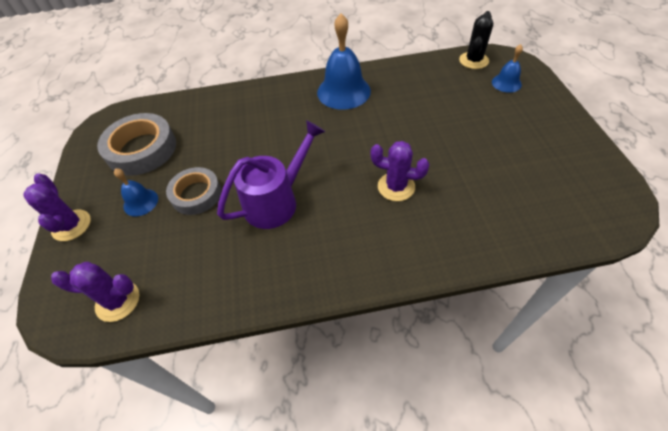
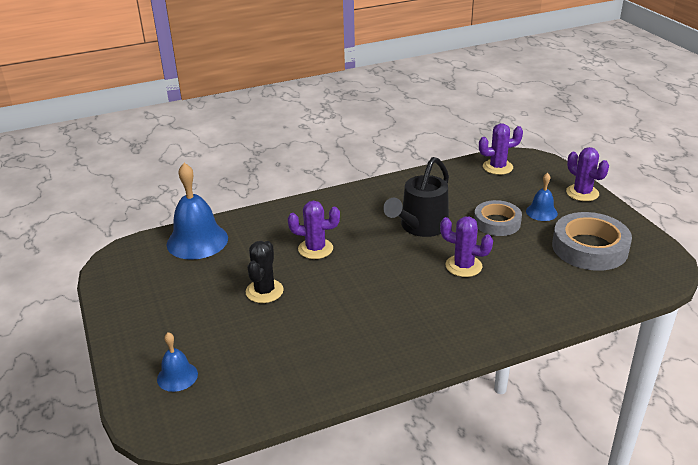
camera: 165 degrees right, 20 degrees down
(262, 145) = (463, 266): none -> purple cactus
(277, 200) = (420, 227): purple watering can -> black watering can
(343, 91) = (399, 338): blue bell -> blue bell (197, 241)
(473, 60) = (215, 412): black cactus -> black cactus (264, 291)

